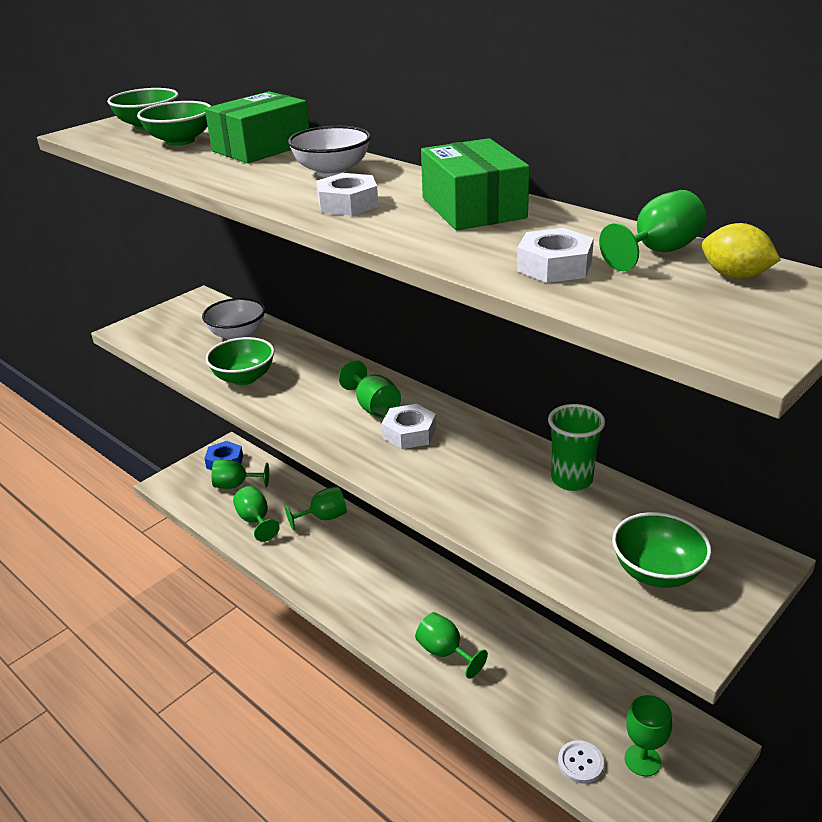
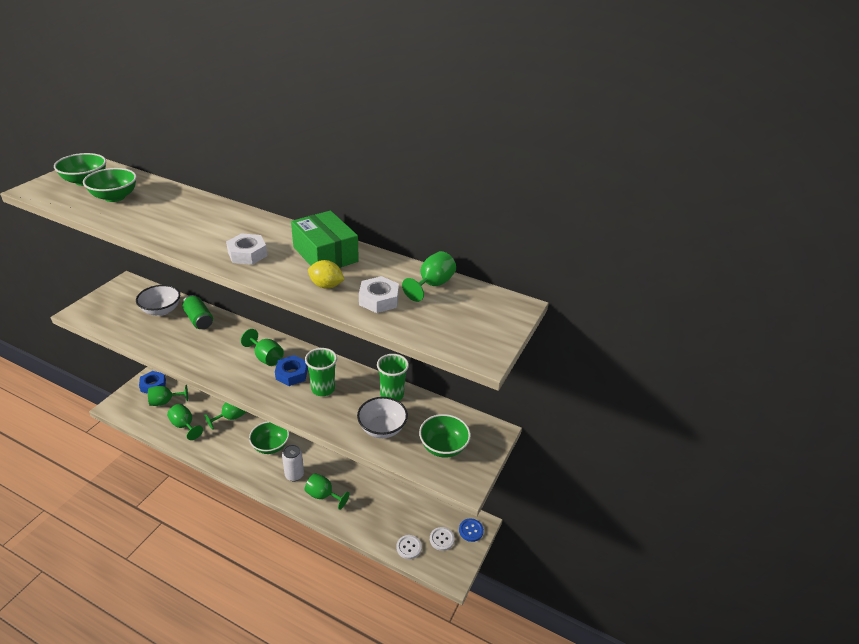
camera: 20 degrees left, 5 degrees up
(244, 378) = (174, 344): green bowl -> green bowl (270, 446)
(261, 147) = (176, 202): green box -> none
(286, 350) = (199, 319): none -> green can
(332, 171) = (230, 224): white bowl -> white bowl (382, 428)
(404, 614) = (294, 475): none -> white can
(409, 433) = (292, 374): white nut -> blue nut
(456, 459) = (323, 389): none -> green cup
(642, 760) = (441, 539): green goblet -> white button
(699, 755) = (471, 530): none -> blue button
(735, 276) = (472, 300): yellow lemon -> yellow lemon (326, 285)

